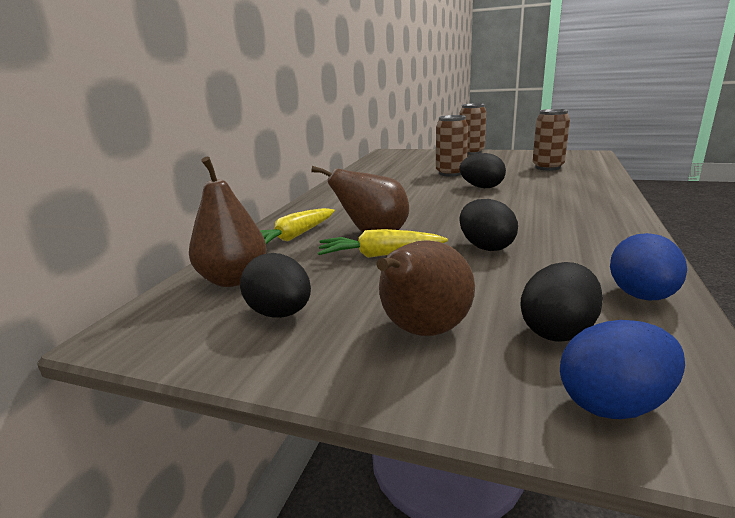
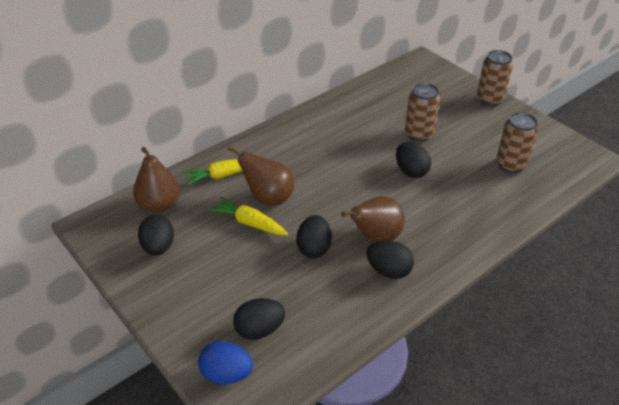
camera: 30 degrees right, 20 degrees up
(422, 331) = (204, 295): brown pear -> brown pear (375, 237)
(587, 235) = (389, 271): none -> black egg
(641, 296) = (331, 334): blue egg -> none

